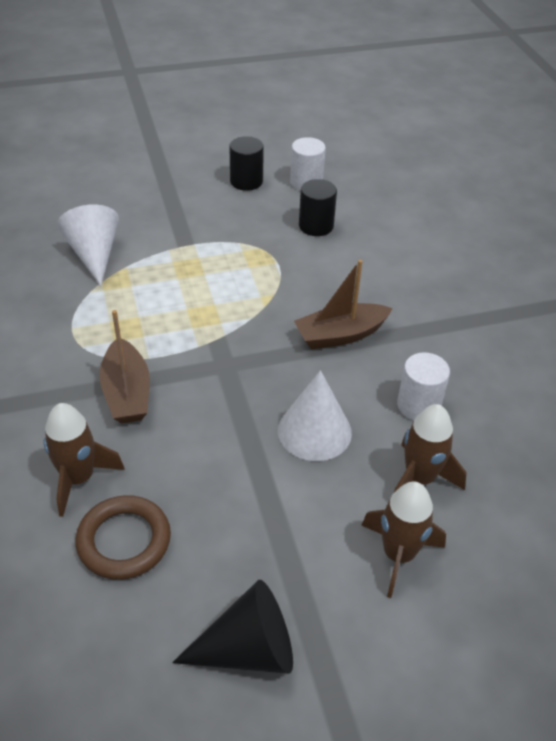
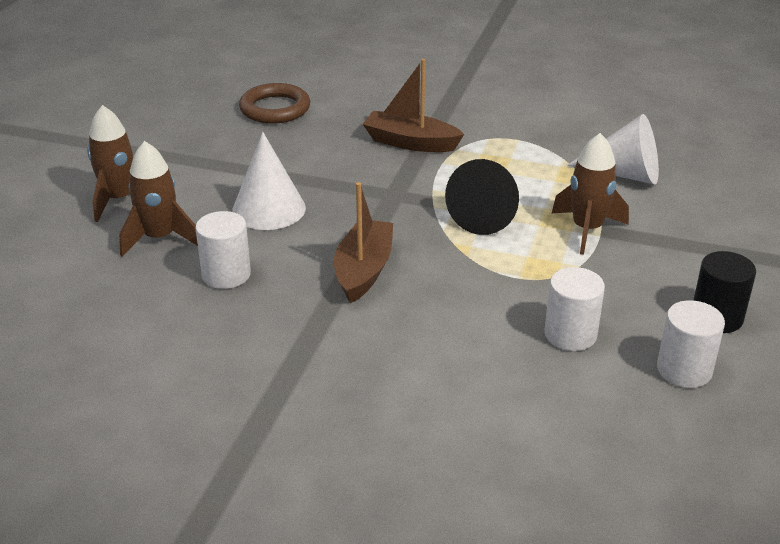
camera: 125 degrees right, 10 degrees down
(78, 478) = (346, 106): brown rocket -> brown rocket (587, 229)
(248, 649) = (145, 125): black cone -> black cone (486, 215)
(316, 226) = (570, 334): black cylinder -> white cylinder

